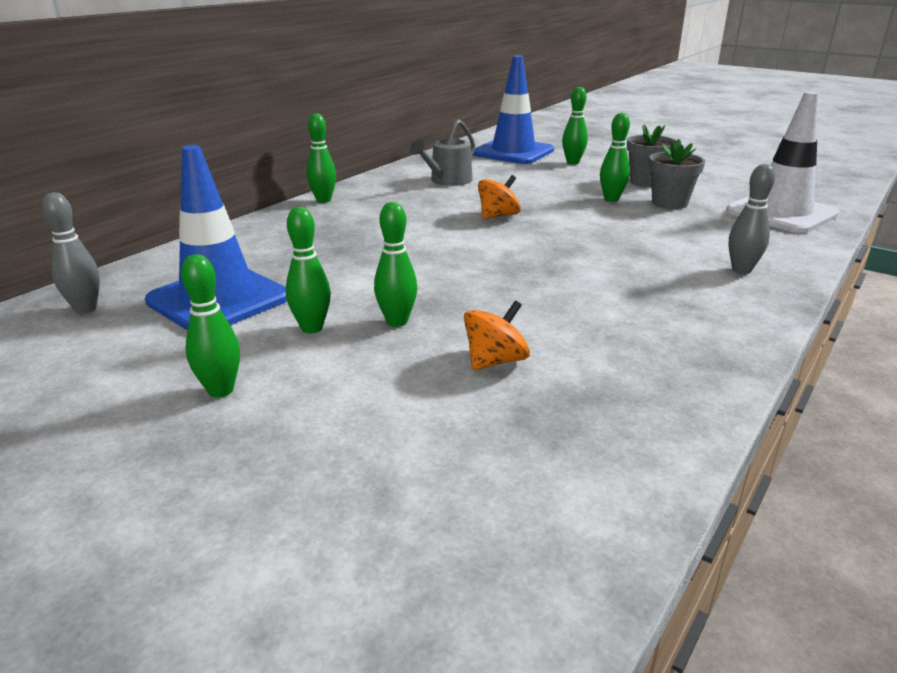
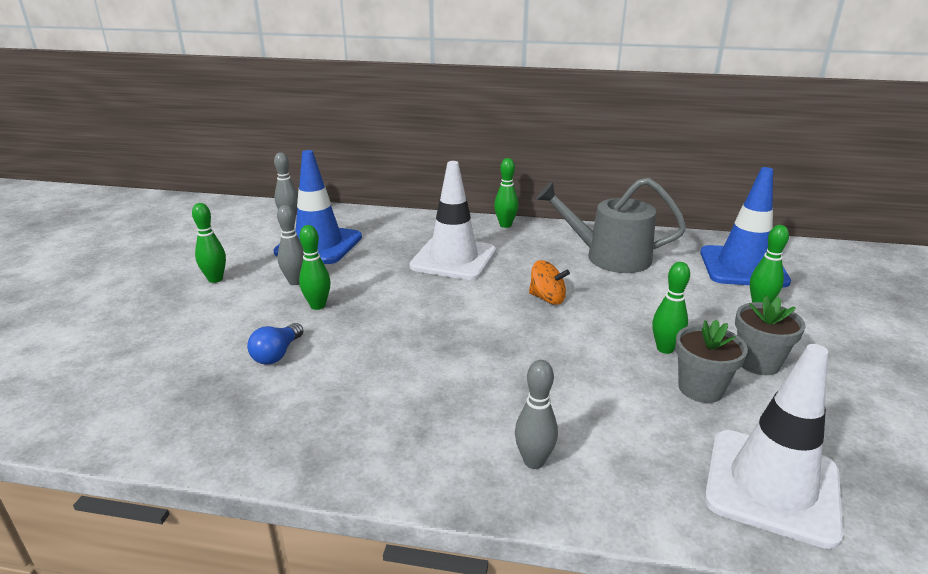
camera: 65 degrees right, 0 degrees up
(312, 328) = (295, 281): green bowling pin -> grey bowling pin
(369, 235) = (453, 259): none -> white traffic cone
(448, 181) = (610, 257): grey watering can -> grey watering can, size x1.53
(495, 361) = (277, 354): orange spinning top -> blue light bulb

